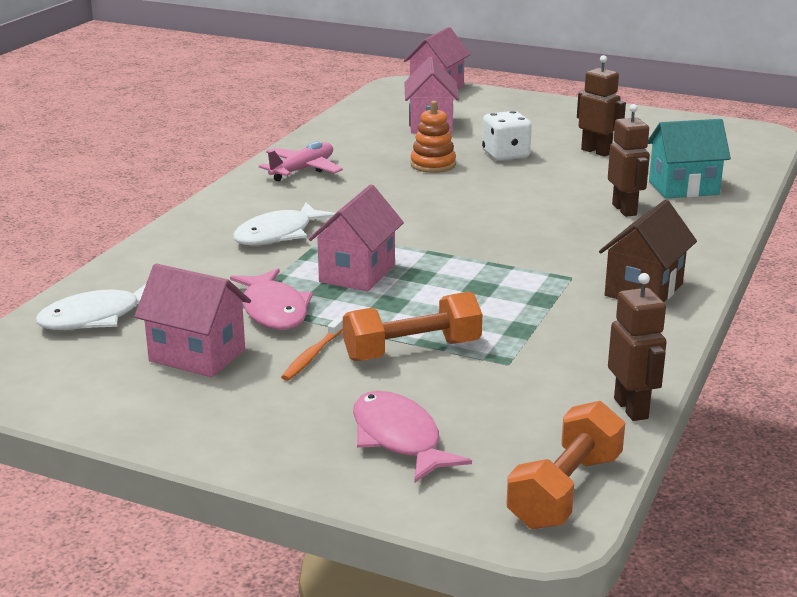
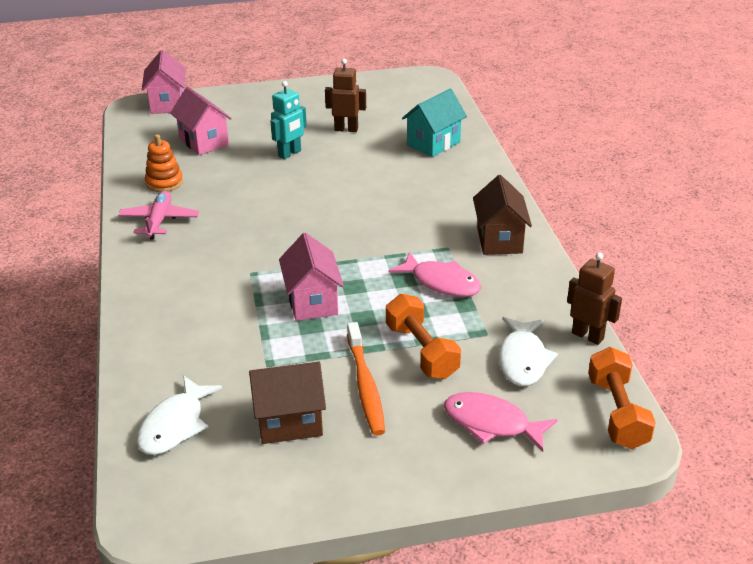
camera: 35 degrees left, 10 degrees up
(197, 355) = (289, 422): pink house -> brown house
(274, 310) = (294, 359): pink fish -> pink fish (441, 282)
(278, 234) = (215, 290): white fish -> white fish (523, 359)
(312, 356) = (365, 386): orange toothbrush -> orange toothbrush, size x1.70
(412, 351) = (422, 351): orange dumbbell -> orange dumbbell turned 60 degrees counterclockwise
(433, 165) = (250, 181): orange stacking toy -> orange stacking toy (164, 182)
(505, 155) = (290, 153): white dice -> turquoise robot
(625, 210) = (419, 176): brown robot -> none

